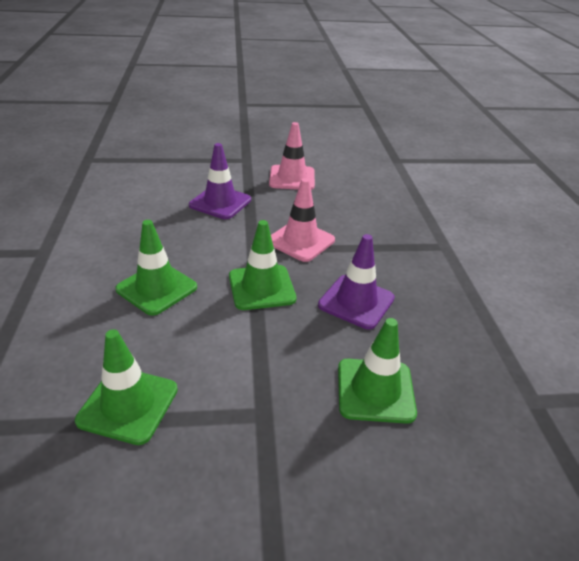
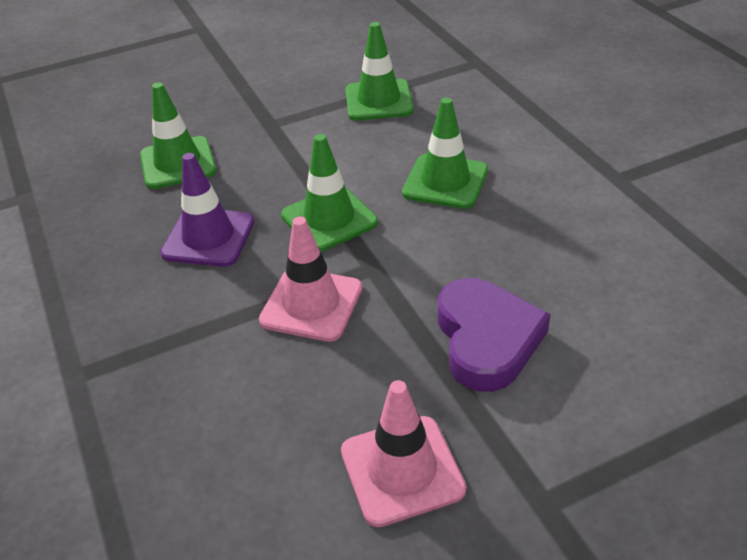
camera: 165 degrees right, 5 degrees up
(220, 202) = (486, 339): purple traffic cone -> purple heart

